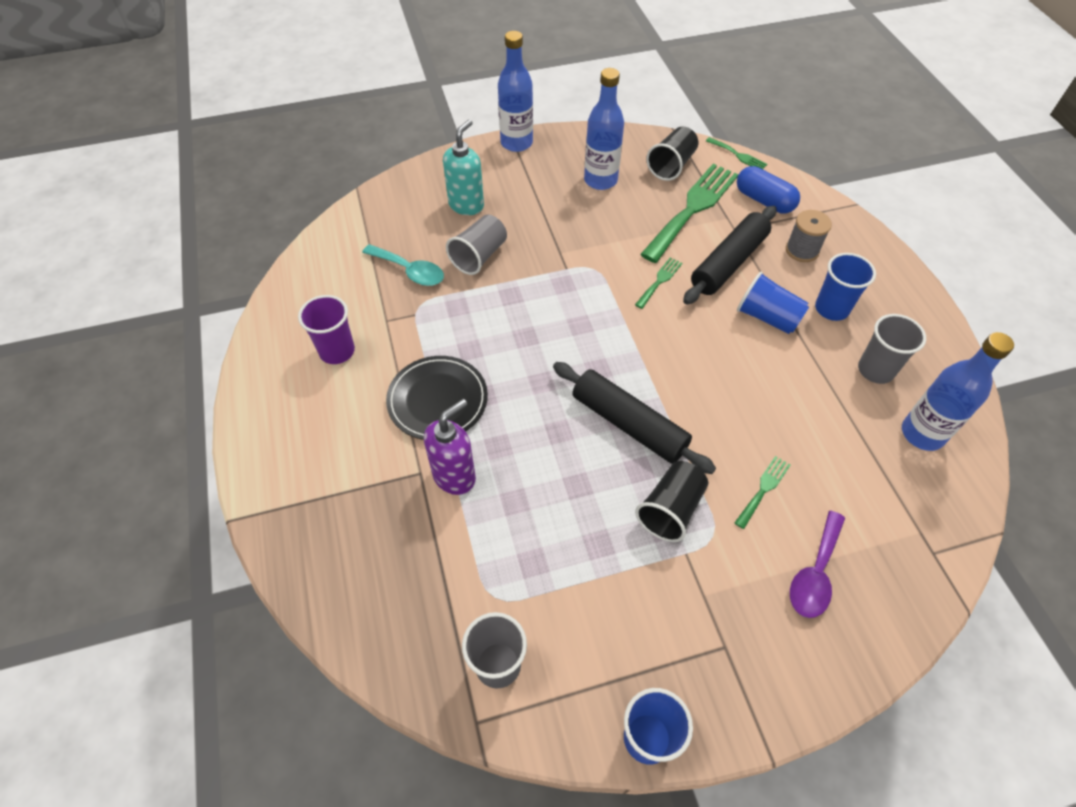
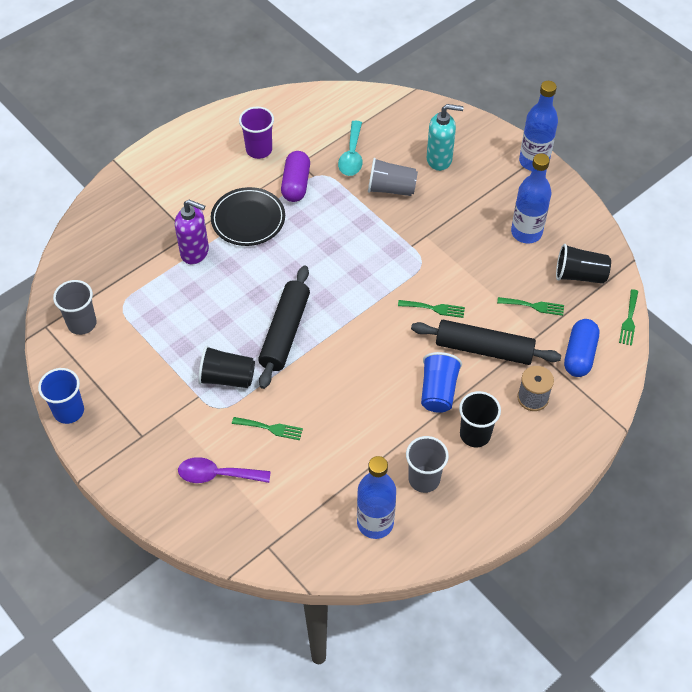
camera: 65 degrees right, 0 degrees up
(415, 335) = (296, 184): none -> purple capsule
(692, 209) = (534, 306): green fork -> green fork, size x0.45
(831, 309) = (475, 434): blue cup -> black cup

